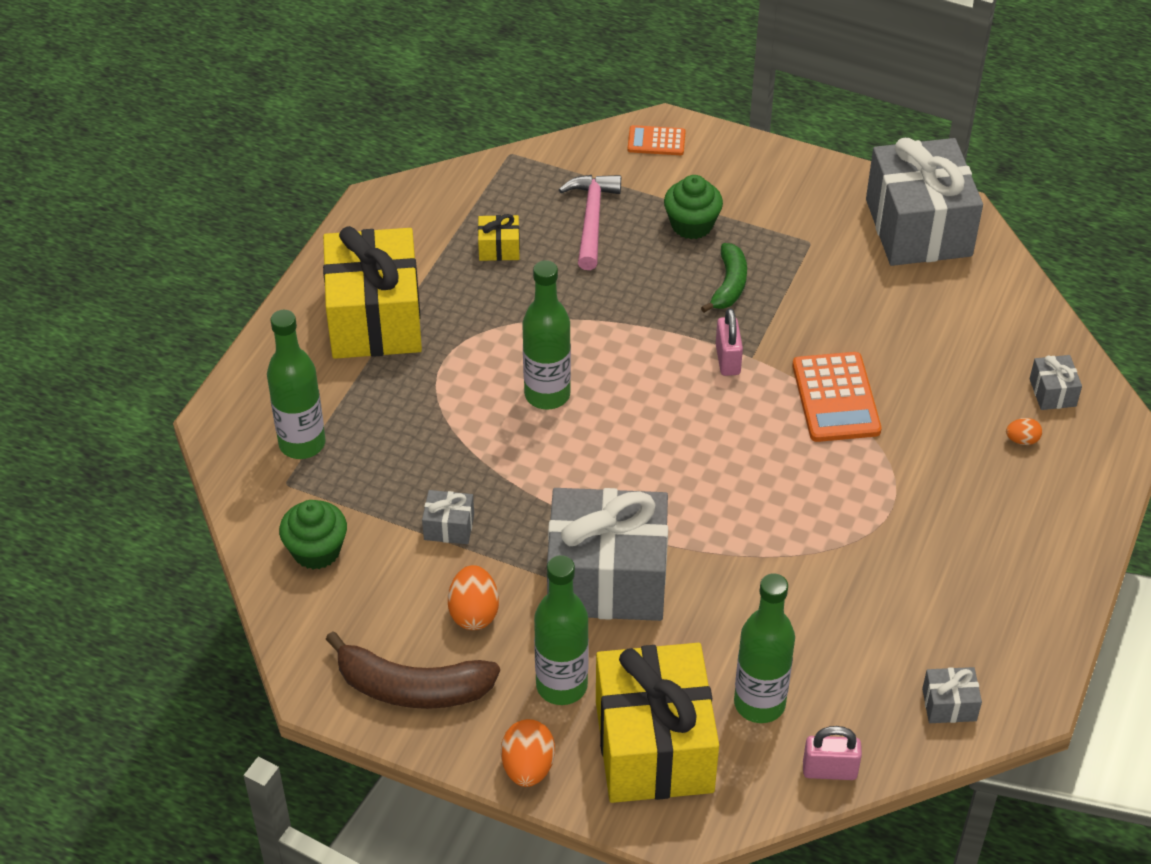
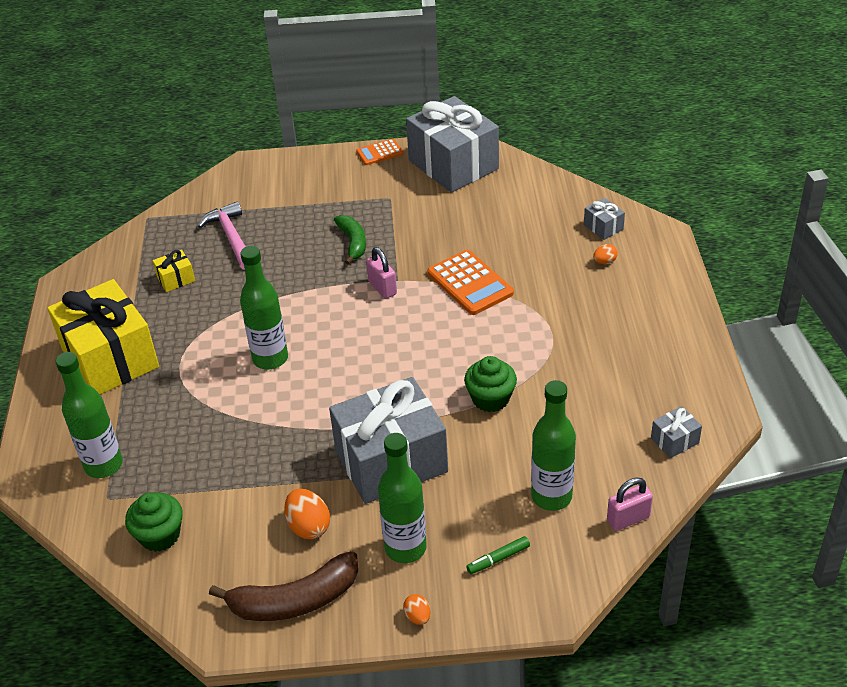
camera: 25 degrees left, 5 degrees down
(449, 527) = (253, 475): grey gift -> none
(528, 767) = (417, 616): orange egg -> orange egg, size x0.57
(654, 746) = (498, 559): yellow gift -> green marker
(656, 141) = (246, 175): orange calculator -> orange calculator (379, 153)
(692, 225) = (303, 216): green cupcake -> green cupcake (490, 399)

